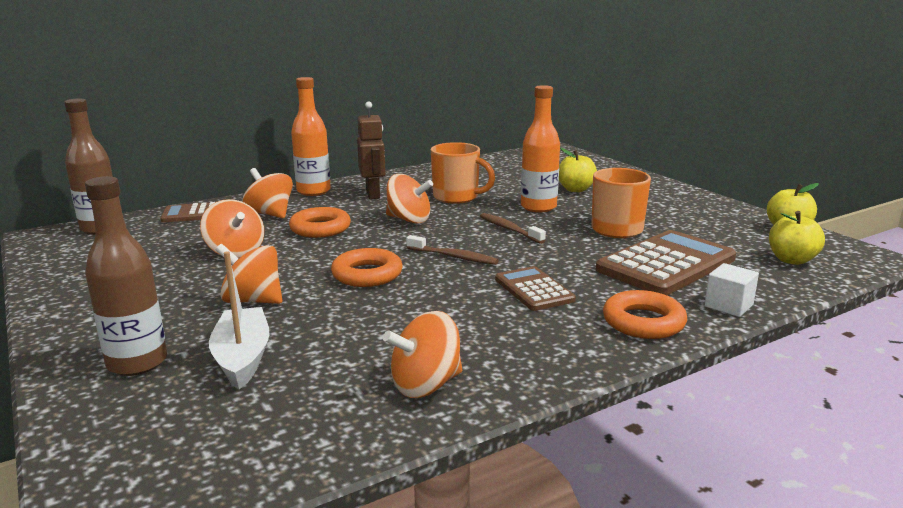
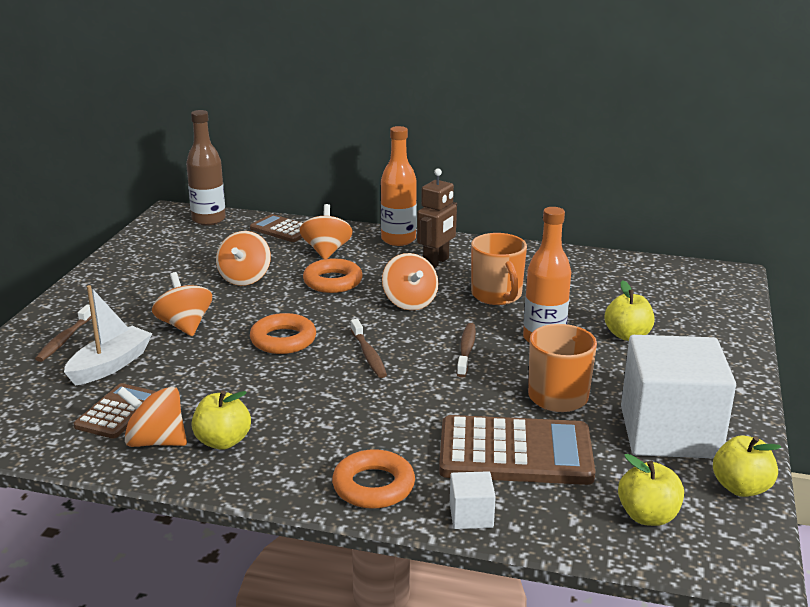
camera: 45 degrees right, 5 degrees up
(137, 363) = (65, 339): brown bottle -> brown toothbrush
(480, 354) = (223, 441): none -> yellow apple
(534, 290) = (360, 414): brown calculator -> brown calculator (118, 412)
(704, 221) = (669, 432): none -> white cube

